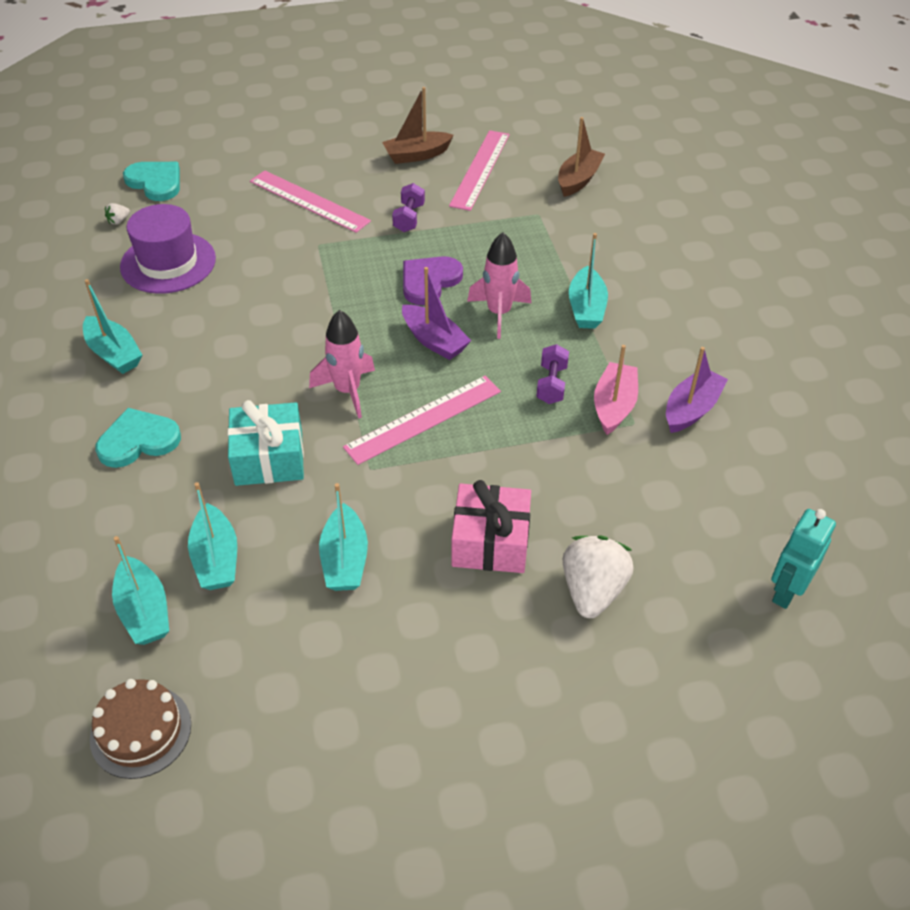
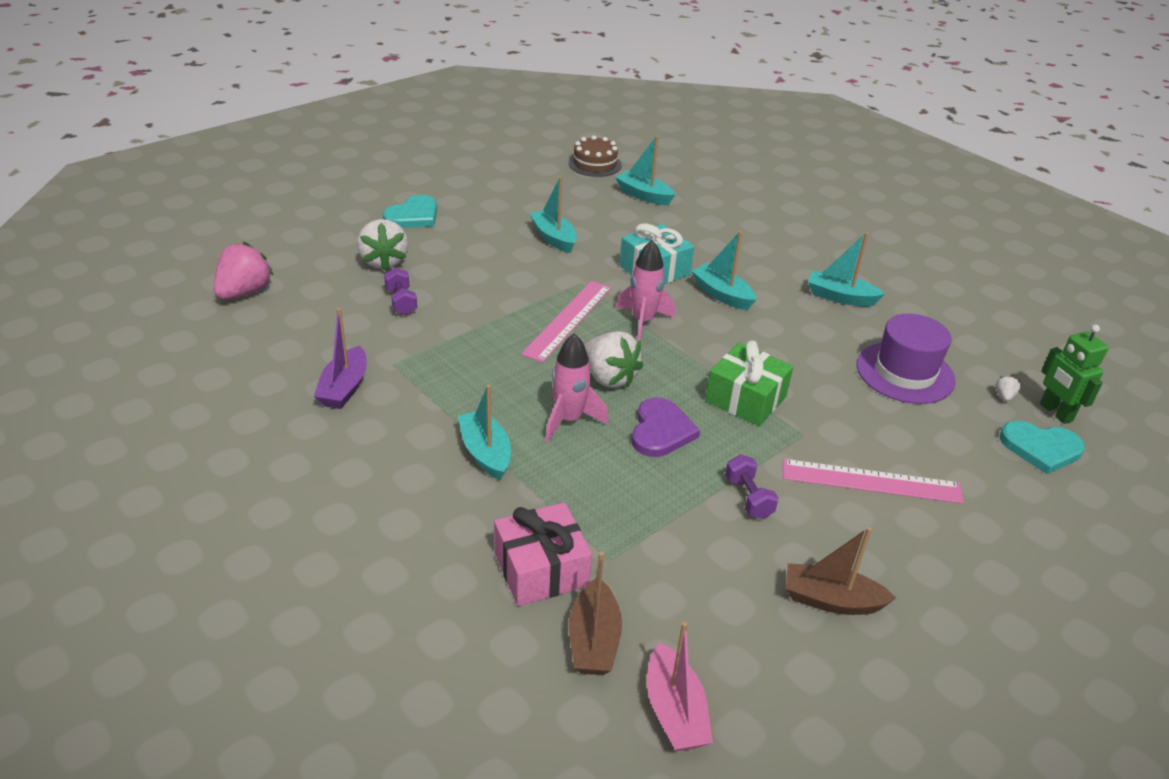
camera: 150 degrees right, 10 degrees down
(101, 199) = (1055, 412): none -> green robot
(138, 440) = (749, 257): turquoise heart -> turquoise heart (413, 216)
(216, 558) = (630, 221): turquoise boat -> turquoise boat (722, 295)
(332, 284) = (746, 399): none -> green gift
(417, 155) = (831, 600): brown boat -> brown boat turned 120 degrees counterclockwise
(434, 341) = (608, 378): purple boat -> white strawberry
(480, 169) = (733, 607): pink ruler -> none
(490, 542) = (466, 267): pink gift -> pink gift (541, 569)
(551, 384) = (480, 373): purple dumbbell -> purple dumbbell (401, 302)
(614, 406) = (416, 371): pink boat -> pink boat (674, 711)
(786, 591) = (244, 292): turquoise robot -> pink strawberry

